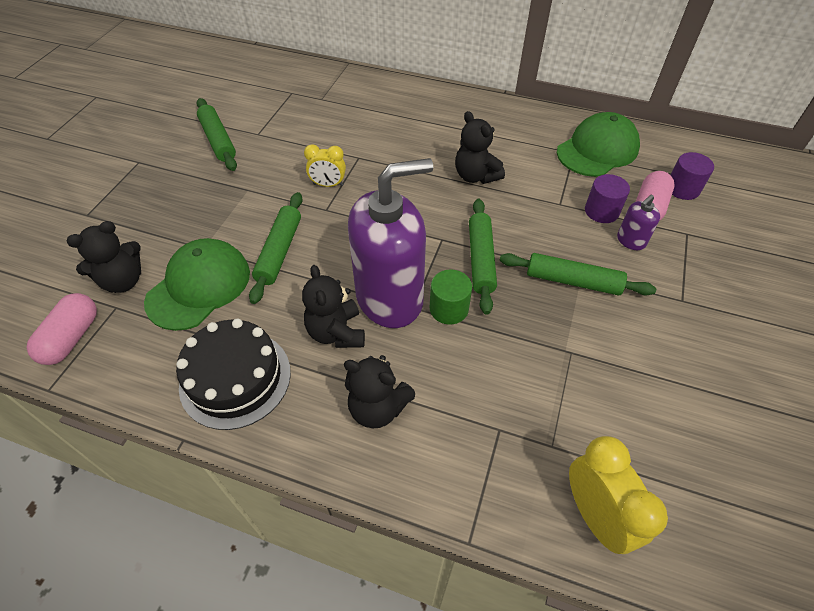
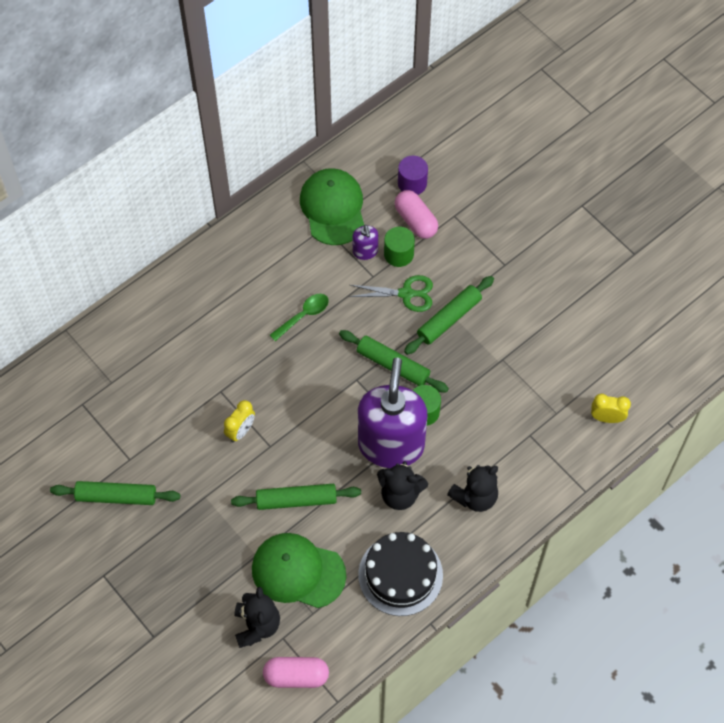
camera: 60 degrees left, 10 degrees up
(71, 338) = (296, 676): pink capsule -> pink capsule turned 45 degrees counterclockwise
(199, 286) = (298, 571): green cap -> green cap turned 45 degrees counterclockwise
(279, 251) = (296, 500): green rolling pin -> green rolling pin turned 45 degrees counterclockwise
(475, 176) = (303, 315): black teddy bear -> green spoon
(566, 235) = (406, 294): none -> green scissors
(595, 515) = (606, 418): yellow clock -> yellow clock, size x0.63
(601, 211) = (398, 254): purple cylinder -> green cylinder
(630, 241) = (438, 256): purple soap dispenser -> purple soap dispenser (365, 251)

